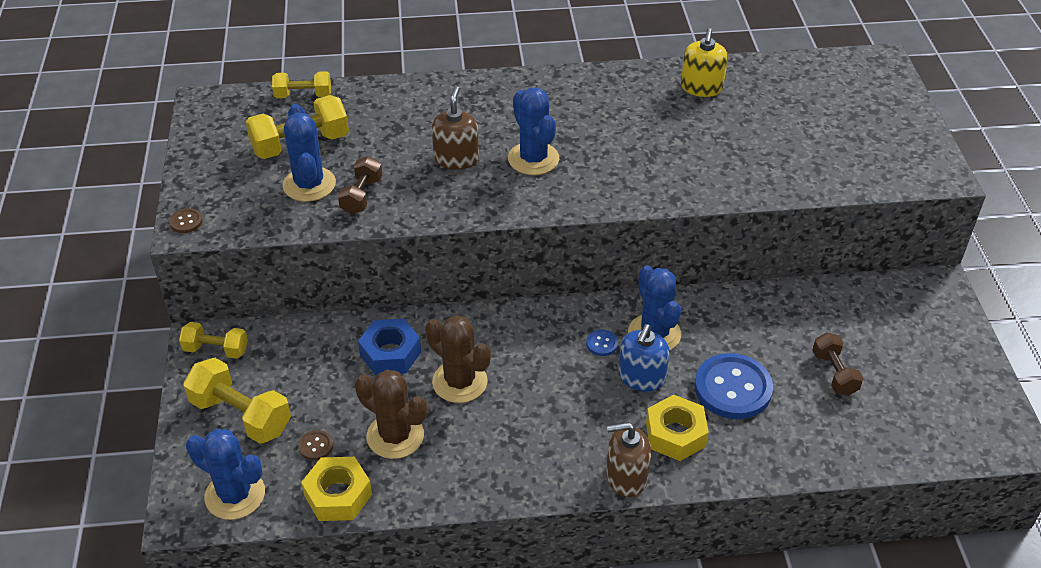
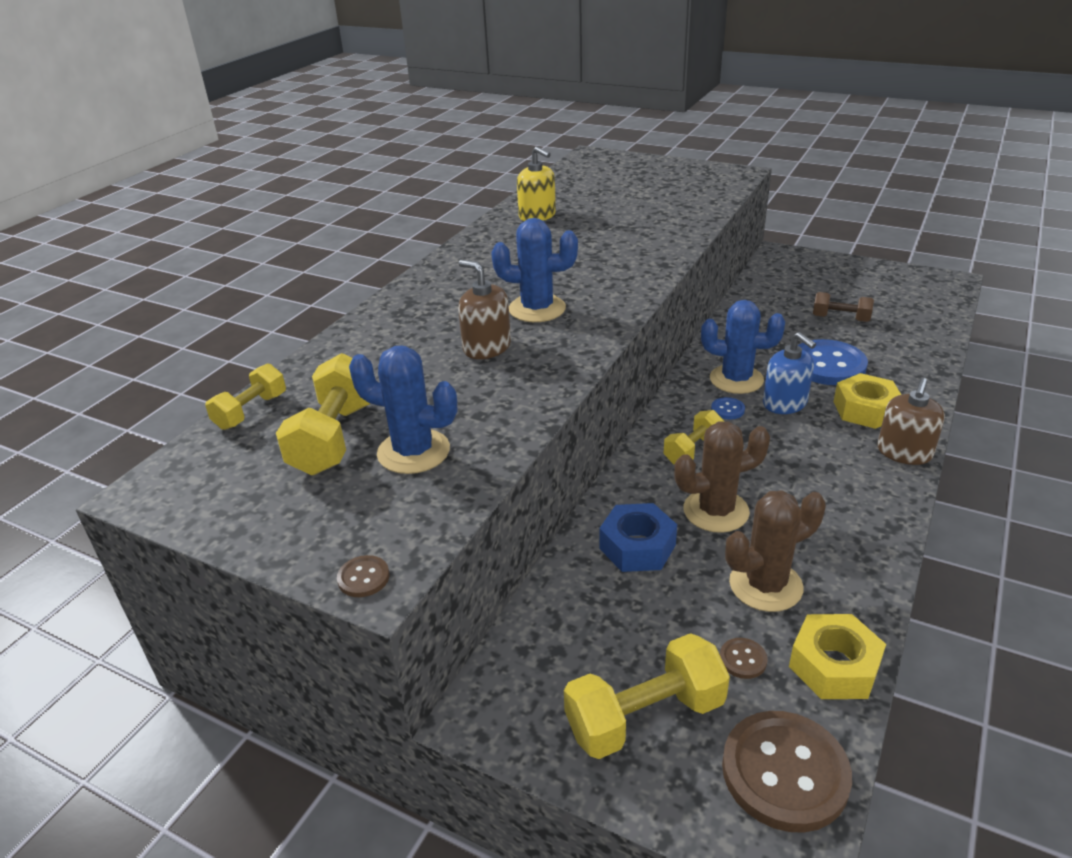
camera: 55 degrees left, 10 degrees down
(216, 350) = (507, 703): yellow dumbbell -> yellow dumbbell (693, 450)
(235, 495) = (785, 772): blue cactus -> brown button
(361, 196) = (476, 420): brown dumbbell -> none

